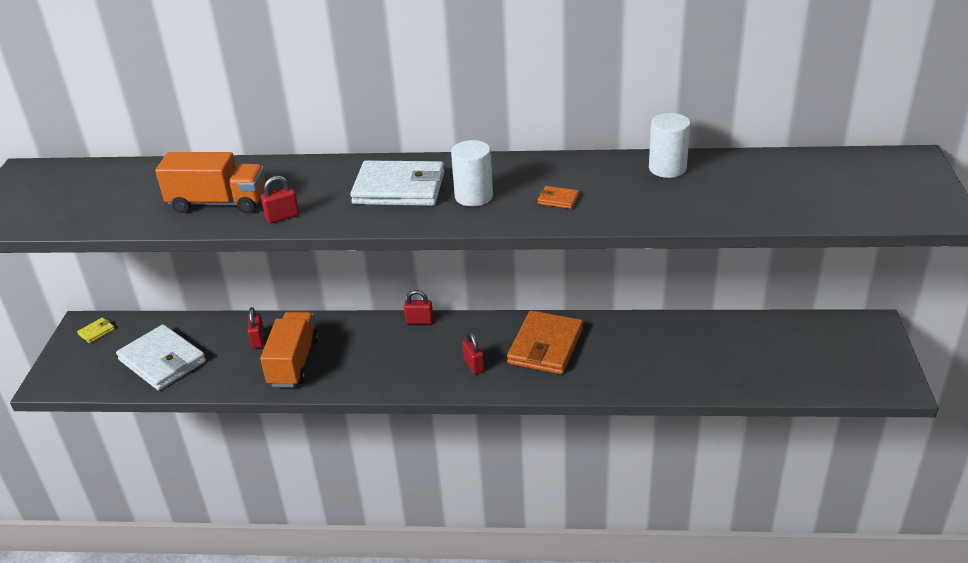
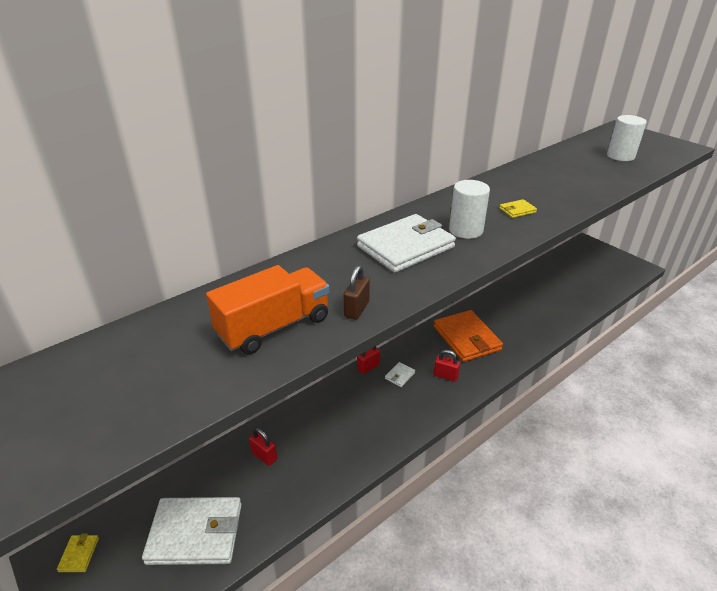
camera: 45 degrees left, 0 degrees up
(282, 217) = (356, 309): red padlock -> brown padlock
(294, 362) = (320, 454): orange truck -> none
(435, 342) = (400, 375): none -> white wallet
(558, 199) = (517, 210): orange wallet -> yellow wallet
(667, 168) = (534, 171): white cylinder -> white cylinder (620, 156)

